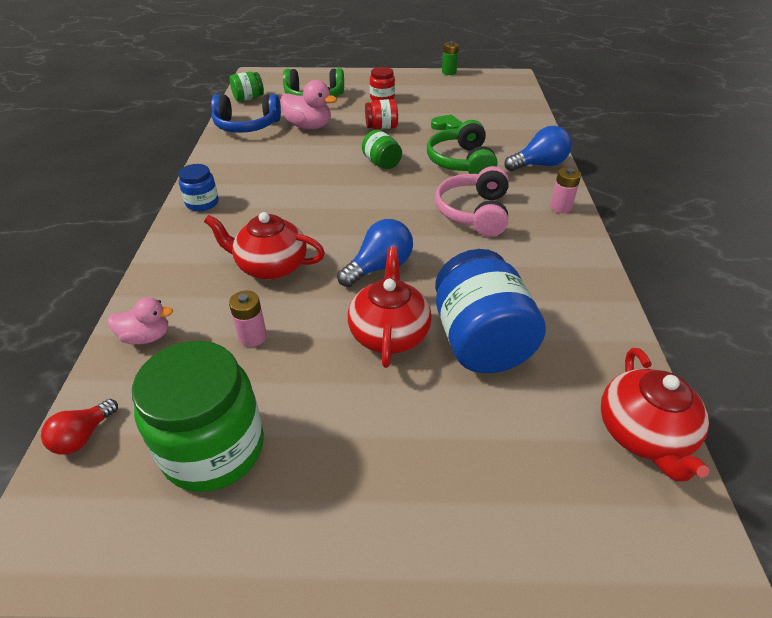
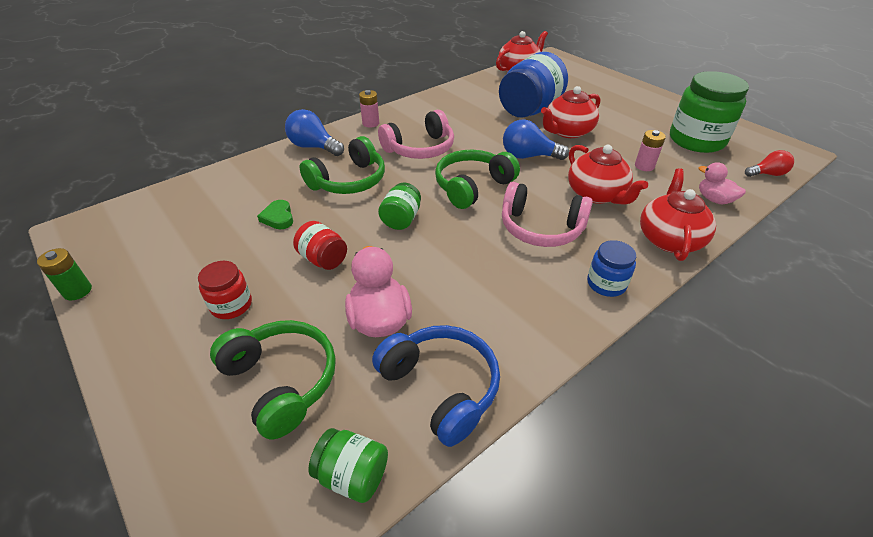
camera: 130 degrees left, 0 degrees up
(174, 262) = (669, 239): none -> red teapot
(284, 211) = (541, 228): none -> pink headphones
(377, 209) = (472, 186): none -> green headphones

